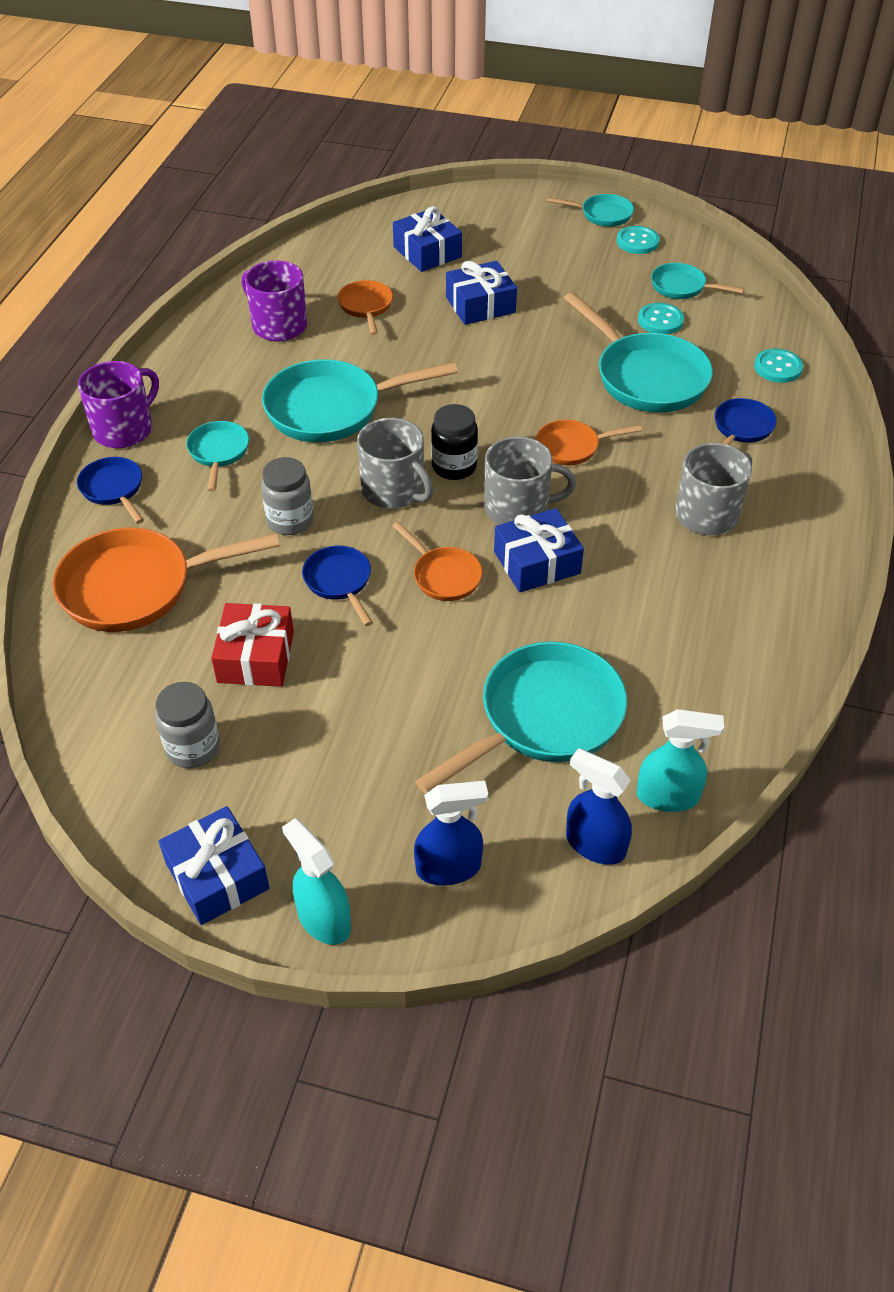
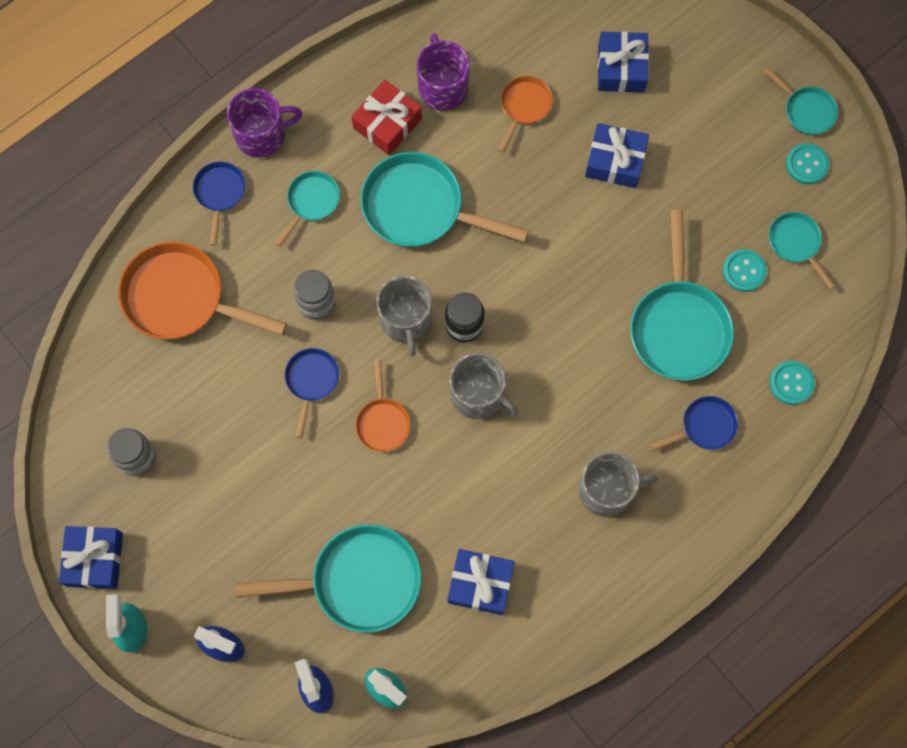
camera: 35 degrees right, 25 degrees up
(255, 657) = (218, 409): red gift -> red gift (387, 123)
(537, 562) = (453, 452): blue gift -> blue gift (480, 584)
(572, 447) = (563, 361): orange pan -> none

